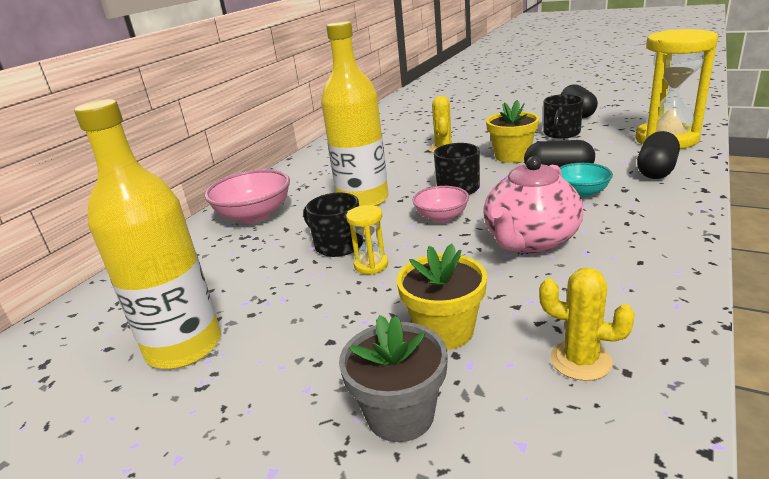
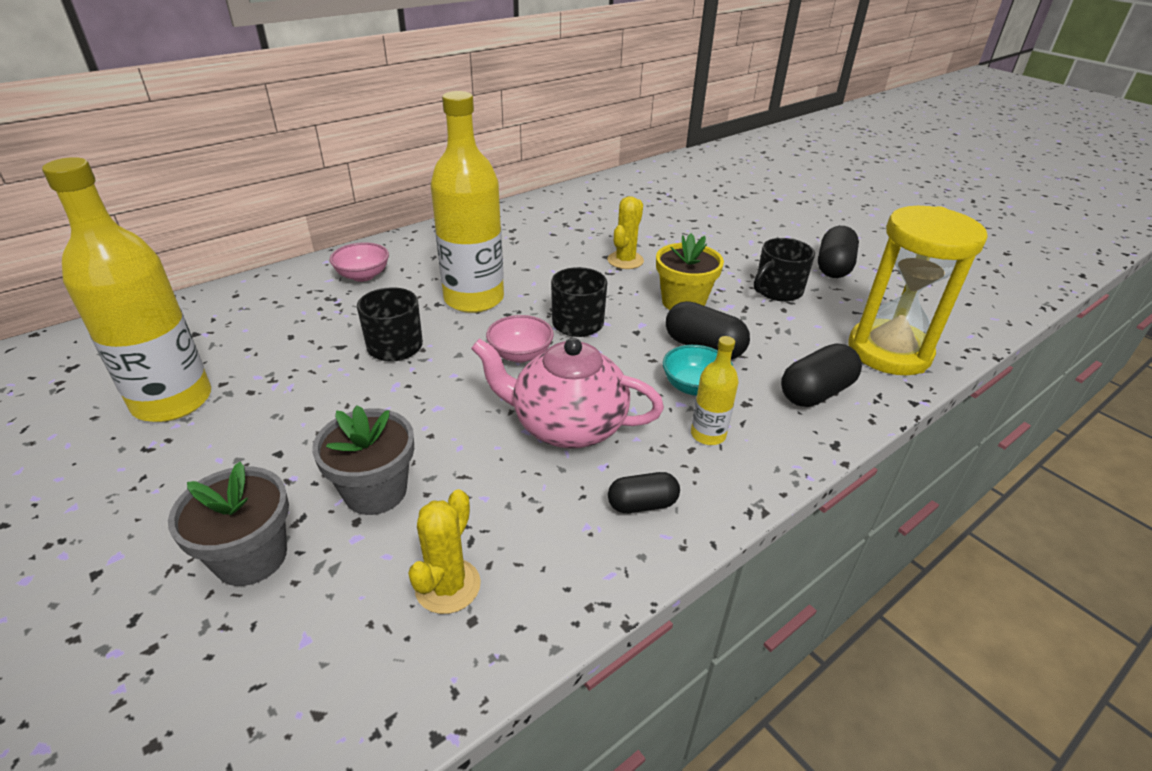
camera: 20 degrees right, 10 degrees up
(254, 215) = (363, 275): pink bowl -> pink bowl, size x0.61
(371, 265) = (396, 384): yellow hourglass -> none
(445, 331) = (375, 491): yellow flower pot -> grey flower pot
(530, 241) = (567, 425): pink teapot -> pink teapot turned 45 degrees clockwise
(580, 360) = (448, 586): yellow cactus -> yellow cactus turned 60 degrees clockwise
(626, 212) = (708, 434): none -> yellow bottle
(640, 261) = (642, 504): none -> black capsule

